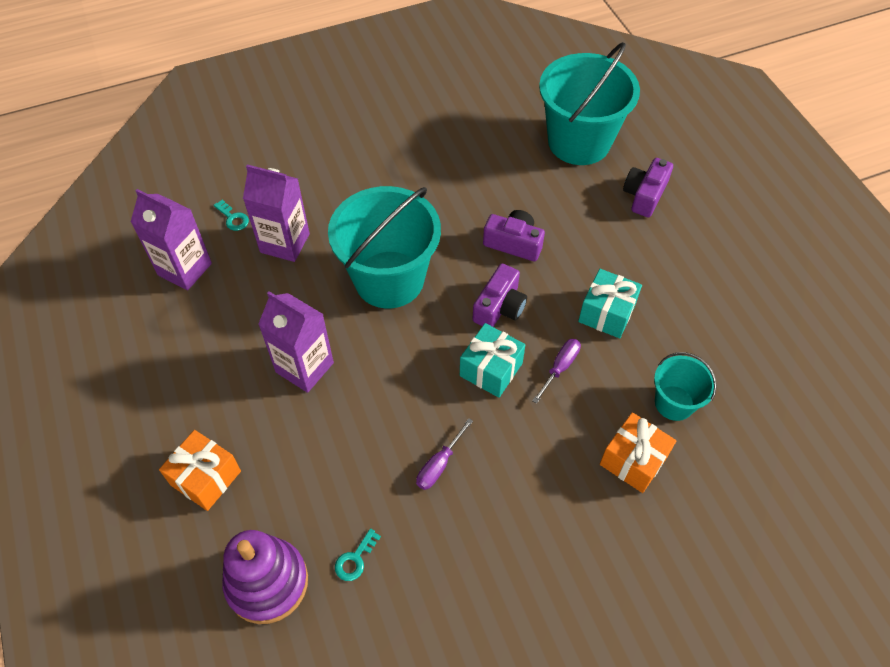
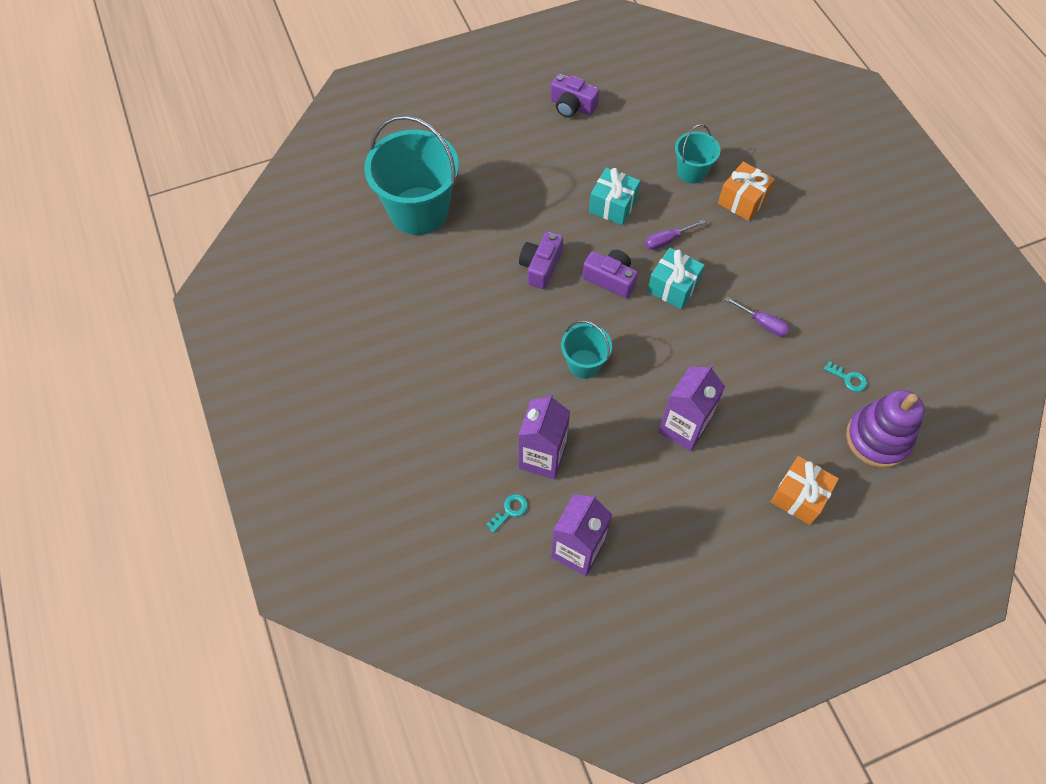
camera: 90 degrees left, 5 degrees up
(389, 279) = (584, 364): turquoise bucket -> turquoise bucket, size x0.51
(559, 368) = (667, 240): purple screwdriver -> purple screwdriver turned 60 degrees counterclockwise
(644, 195) = (486, 169): purple camera -> purple camera (572, 106)

